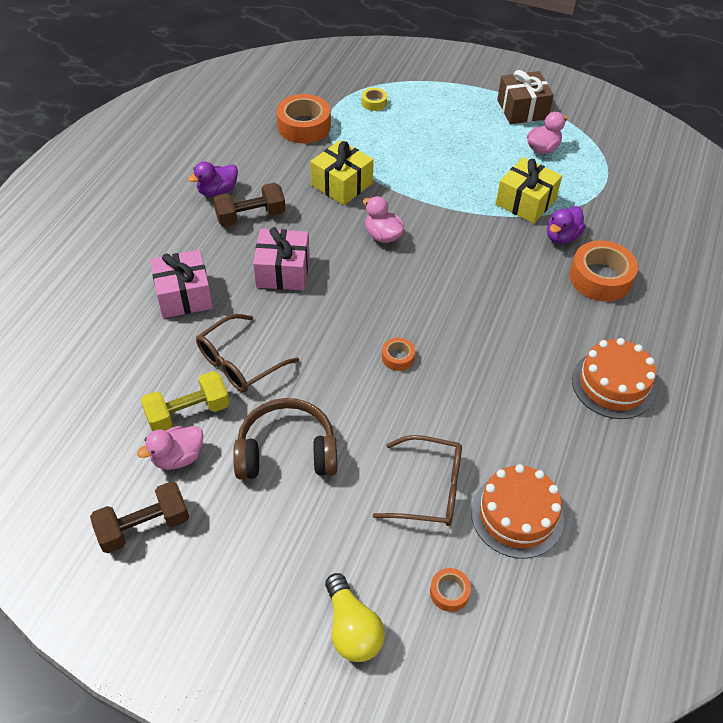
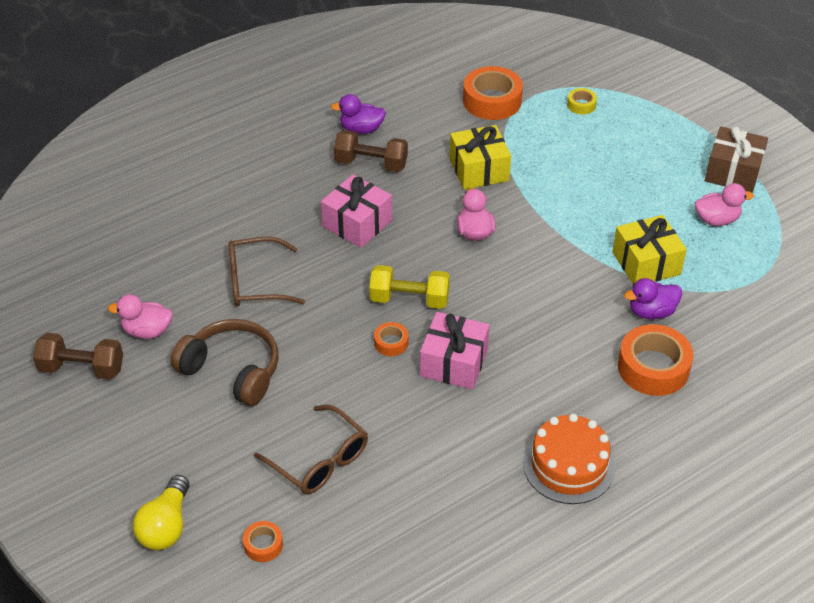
camera: 35 degrees right, 5 degrees down
(184, 295) = (258, 206): pink gift -> pink gift (454, 363)
(188, 412) = (183, 301): yellow dumbbell -> yellow dumbbell (409, 299)
(517, 515) = (374, 521): orange cake -> none

